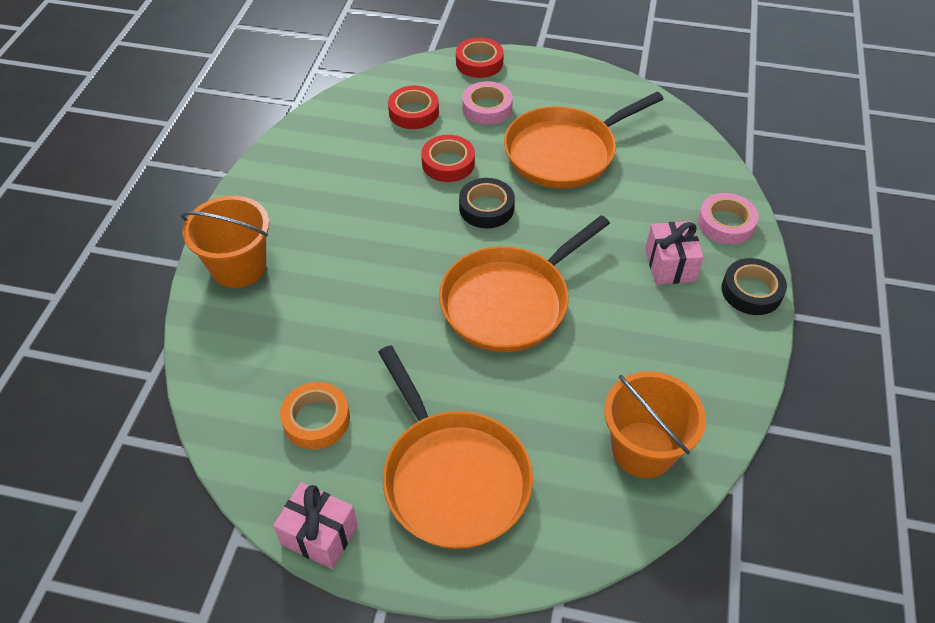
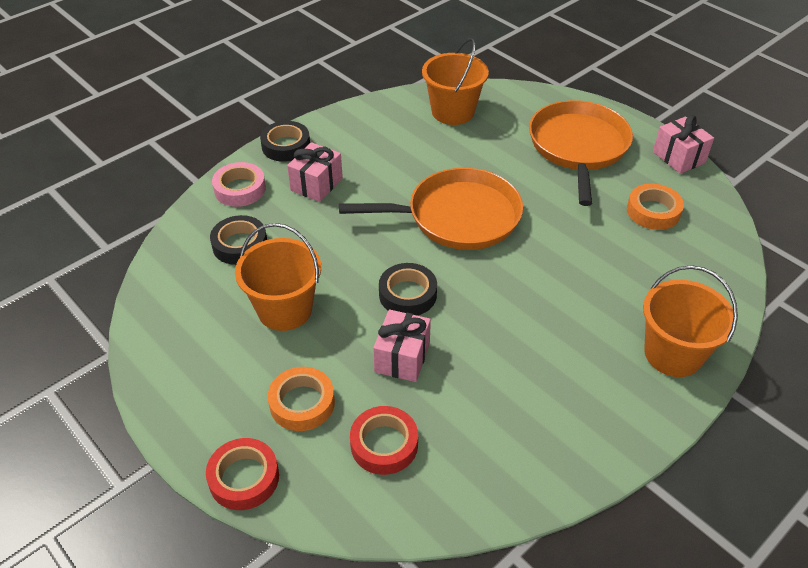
camera: 145 degrees left, 5 degrees down
(448, 163) = (402, 357): red tape -> pink gift
(487, 108) = (302, 403): pink tape -> orange tape
(564, 152) = (285, 309): orange pan -> orange bucket
(658, 178) = (240, 245): none -> black tape

